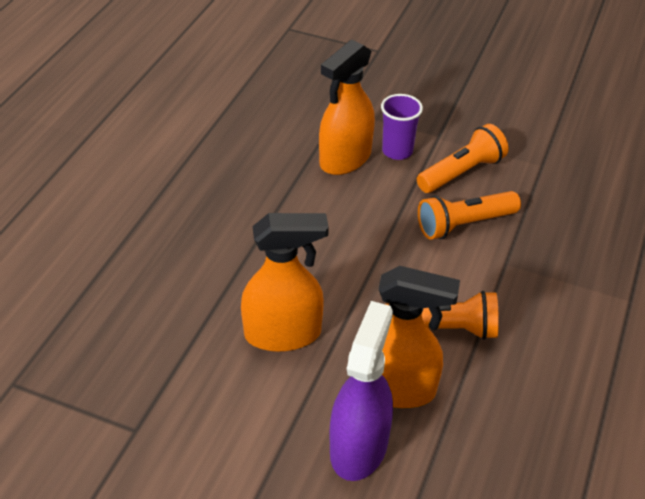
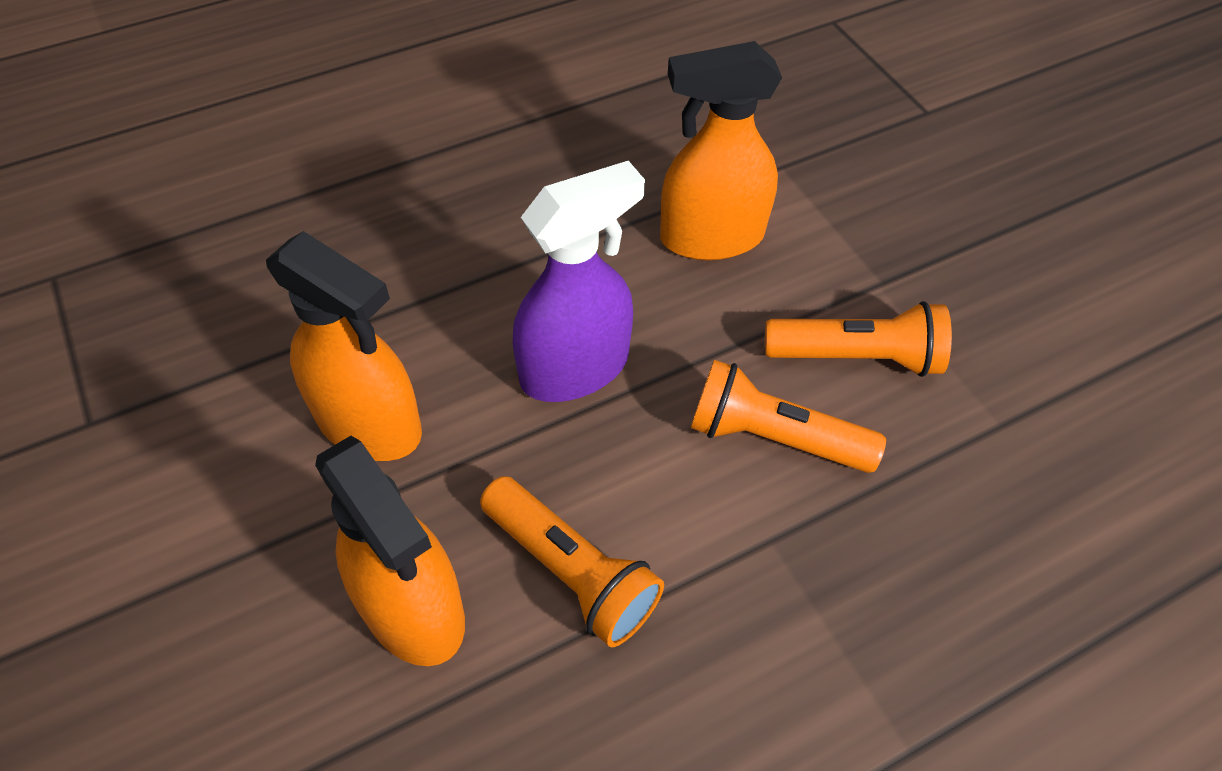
camera: 40 degrees right, 10 degrees up
(359, 446) = (277, 652): purple spray bottle -> purple spray bottle (575, 368)
(397, 151) = (795, 269): purple cup -> none

